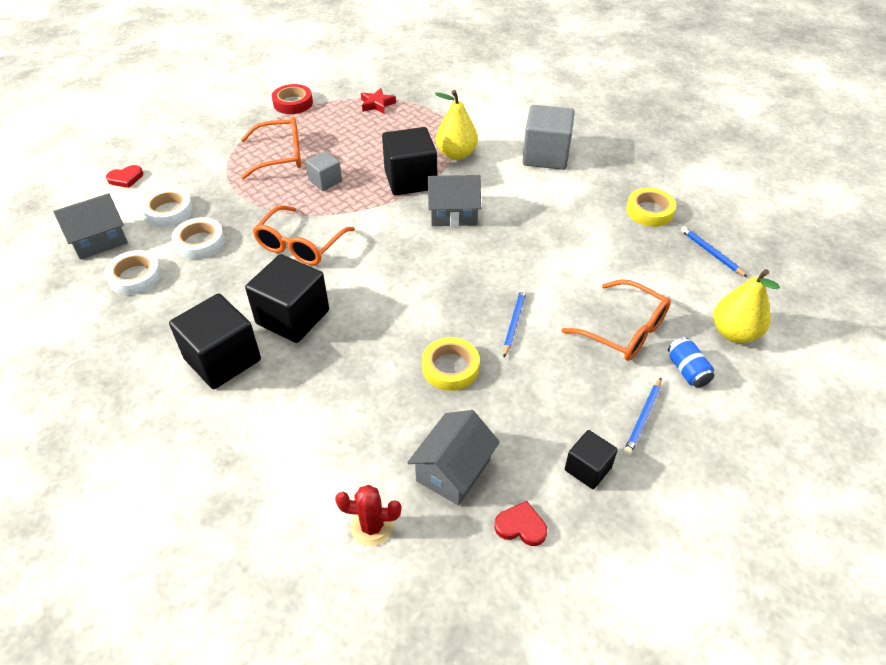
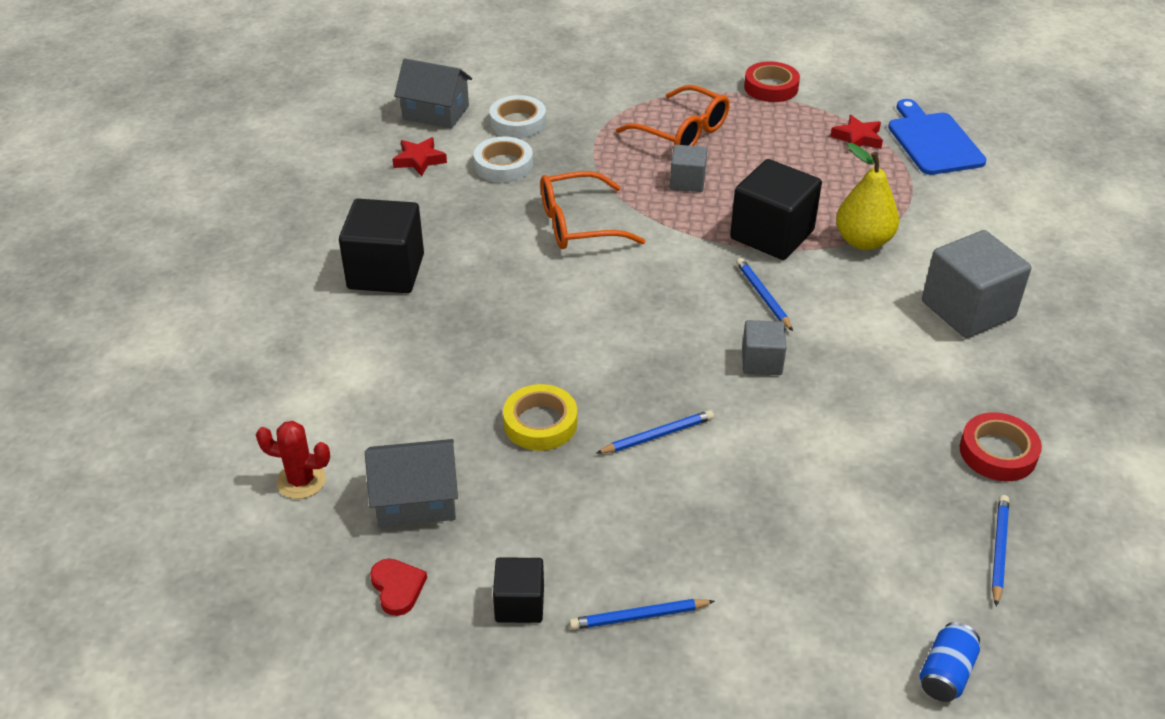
camera: 50 degrees right, 5 degrees down
(126, 178) = (525, 72): red heart -> none
(135, 277) = (419, 160): white tape -> red star
(292, 317) = (482, 279): black cube -> none
(372, 526) = (301, 481): red cactus -> red cactus turned 45 degrees counterclockwise
(414, 85) = (933, 141): none -> blue cutting board
(453, 214) = (763, 296): grey house -> blue pencil
(502, 247) = (761, 361): none -> grey cube
(623, 330) = (756, 532): orange glasses -> none
(649, 211) = (997, 452): yellow tape -> red tape
(687, 371) = (757, 623): blue can -> blue can (946, 673)
(734, 333) = (877, 641): yellow pear -> none

